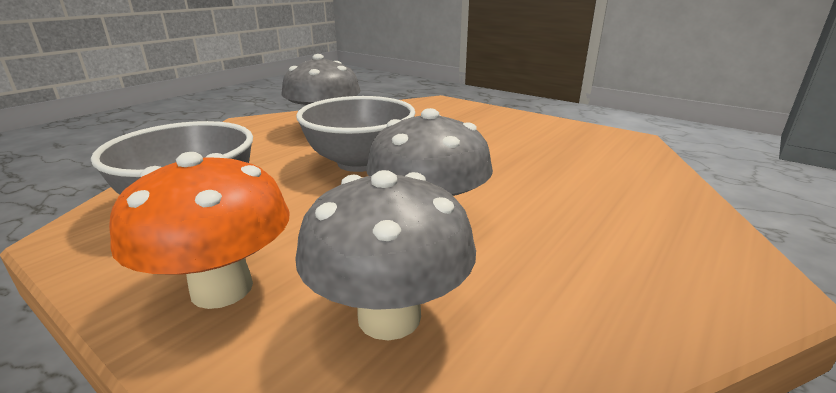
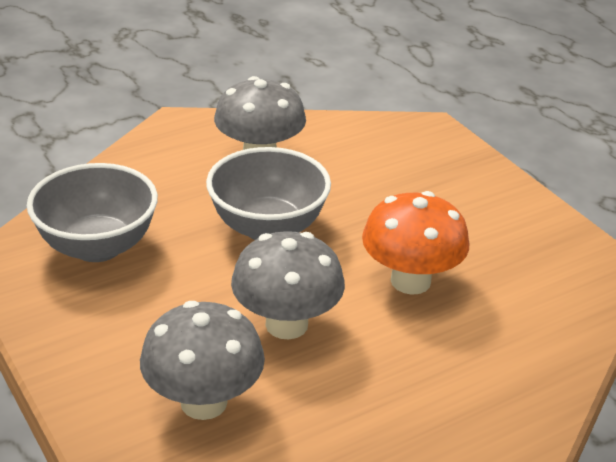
camera: 20 degrees right, 10 degrees up
(222, 289) = (101, 344): orange mushroom -> orange mushroom (410, 281)

